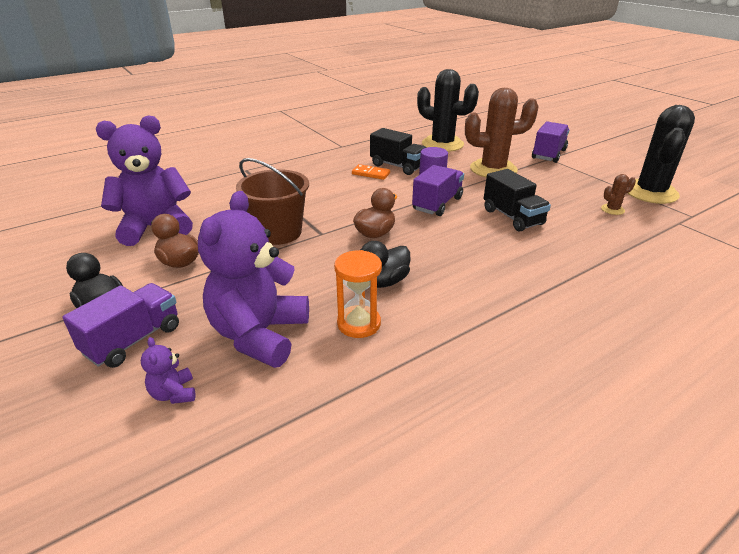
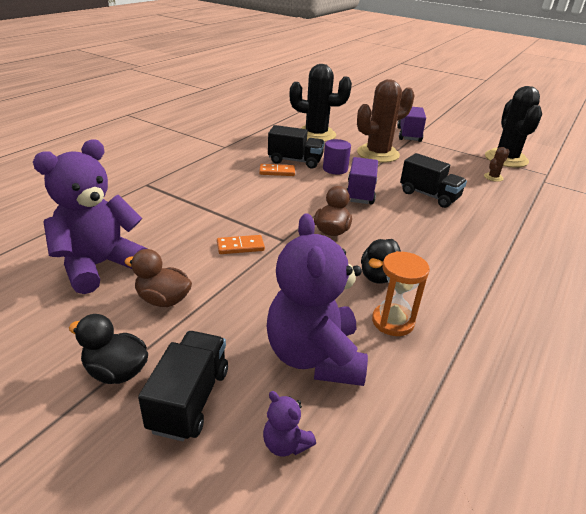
camera: 25 degrees left, 0 degrees up
(133, 340) = (189, 399): purple truck -> black truck
(278, 232) = (240, 246): brown bucket -> orange domino

